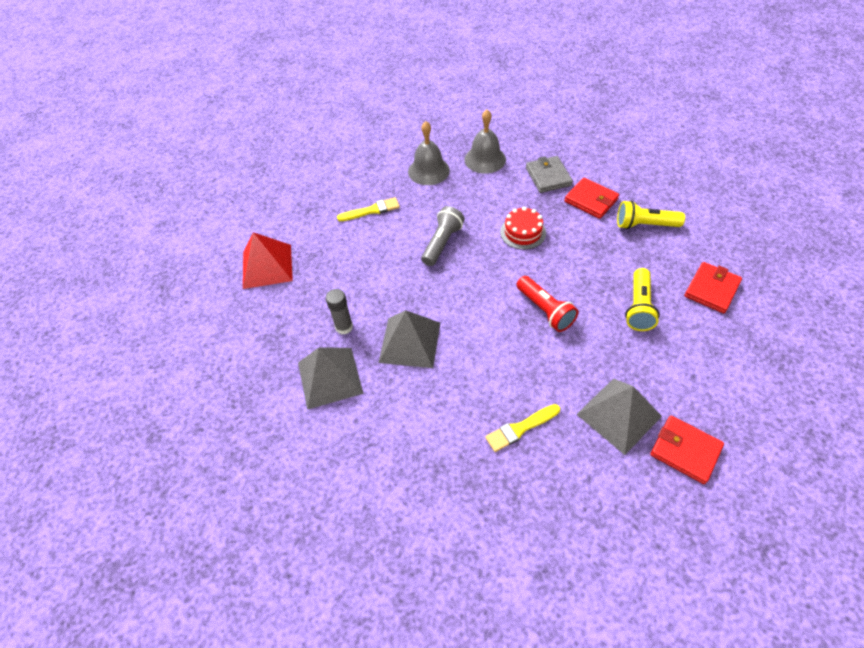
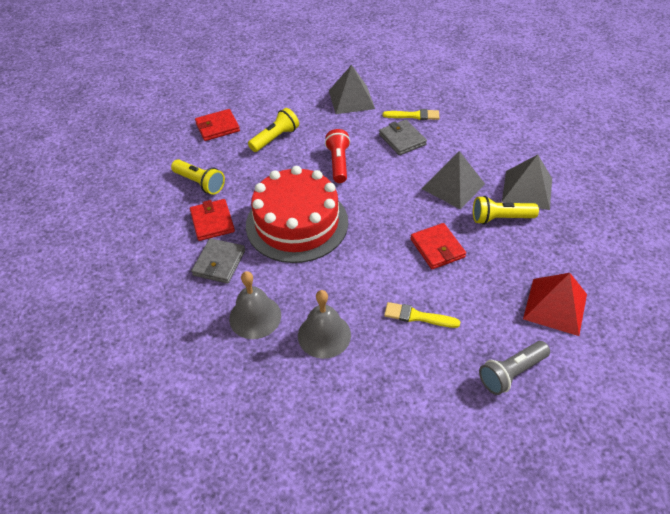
camera: 150 degrees left, 5 degrees down
(344, 327) = (500, 218): grey glue stick -> yellow flashlight
(442, 243) = (373, 247): grey flashlight -> grey flashlight (511, 373)
(505, 379) = (402, 139): none -> grey wallet
(523, 232) = (297, 223): red cake -> red cake, size x2.25
(685, 451) = (333, 75): red wallet -> red wallet (437, 248)

